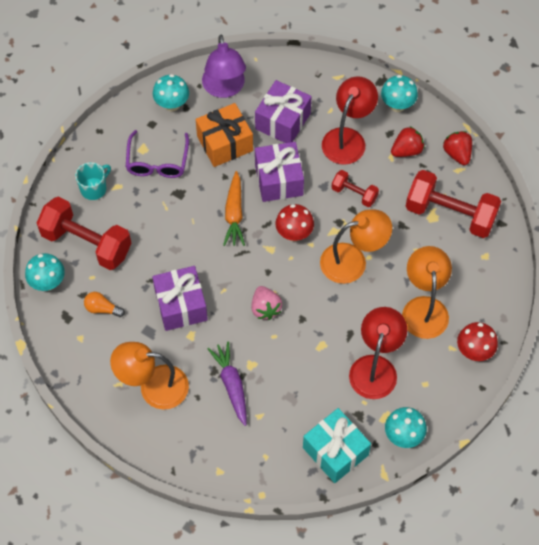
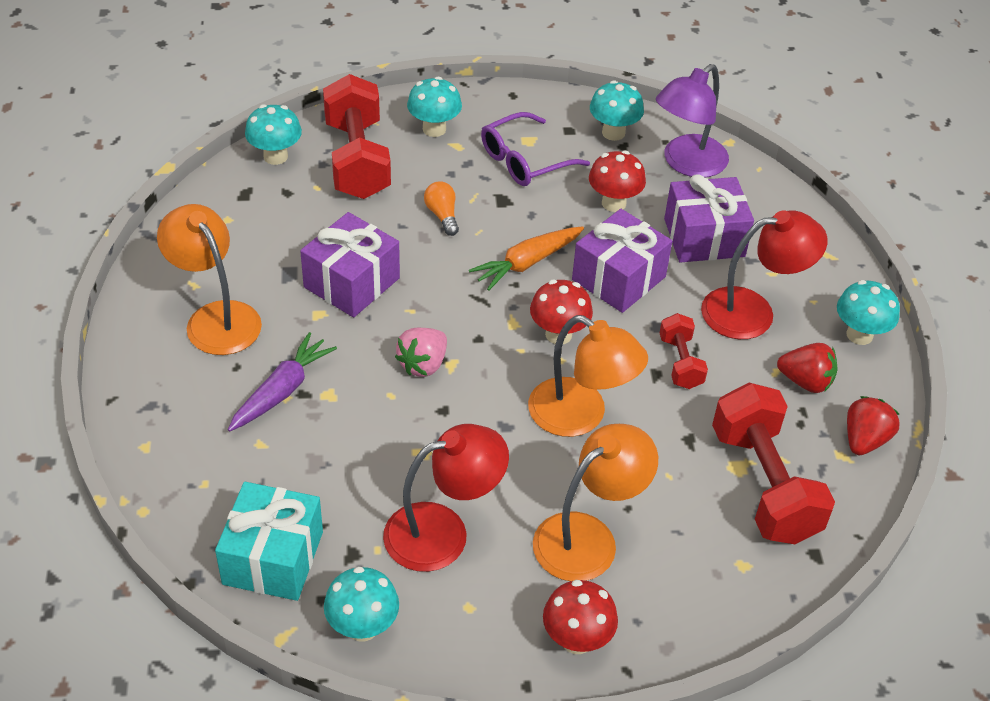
camera: 50 degrees right, 15 degrees down
(94, 188) = (434, 129): turquoise mug -> turquoise mushroom
(102, 309) = (283, 217): orange light bulb -> orange light bulb (442, 215)
(225, 143) = (613, 203): orange gift -> red mushroom

